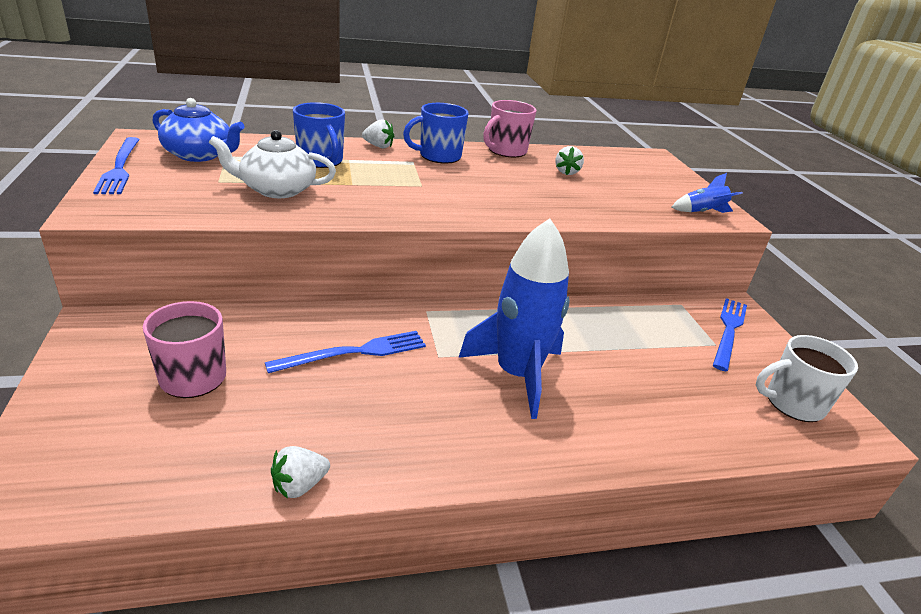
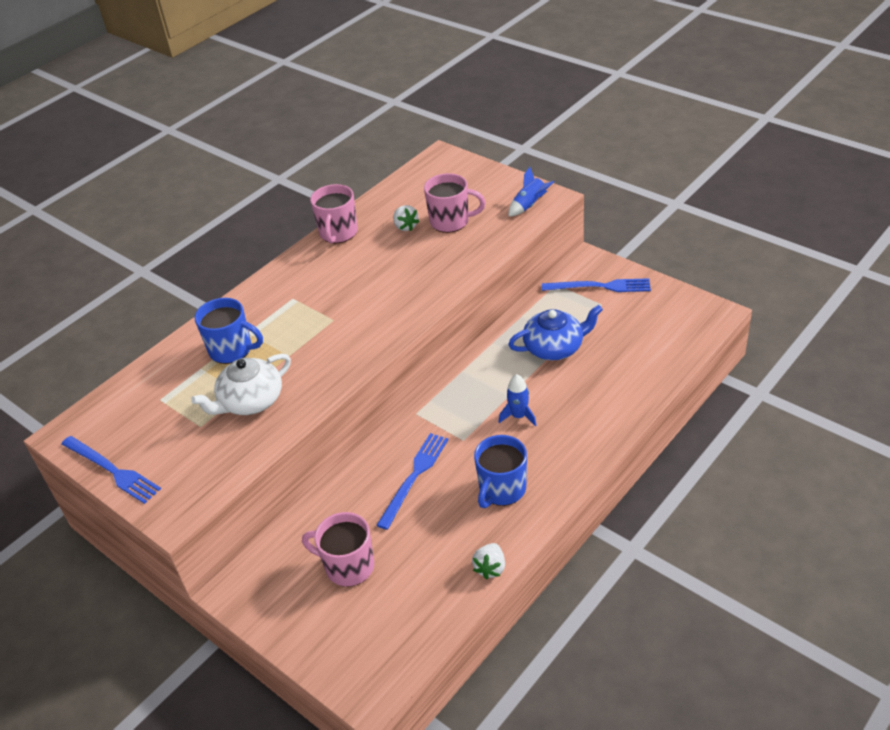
camera: 30 degrees left, 10 degrees up
(199, 155) = (141, 414): blue teapot -> blue teapot (554, 347)
(378, 146) = (246, 301): white strawberry -> none
(438, 156) = (302, 278): blue mug -> blue mug (502, 490)
(517, 374) = (518, 416): blue rocket -> blue rocket, size x0.45
(611, 187) = (451, 221): none -> pink mug
(728, 330) = (600, 286): blue fork -> blue fork turned 105 degrees clockwise
(792, 403) = (672, 319): white mug -> none

